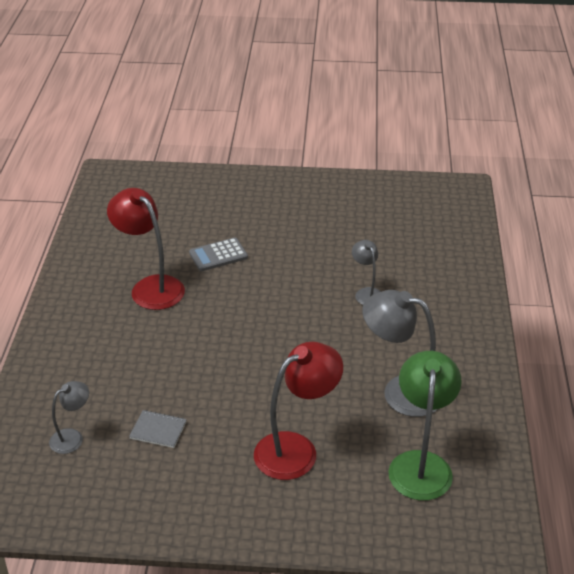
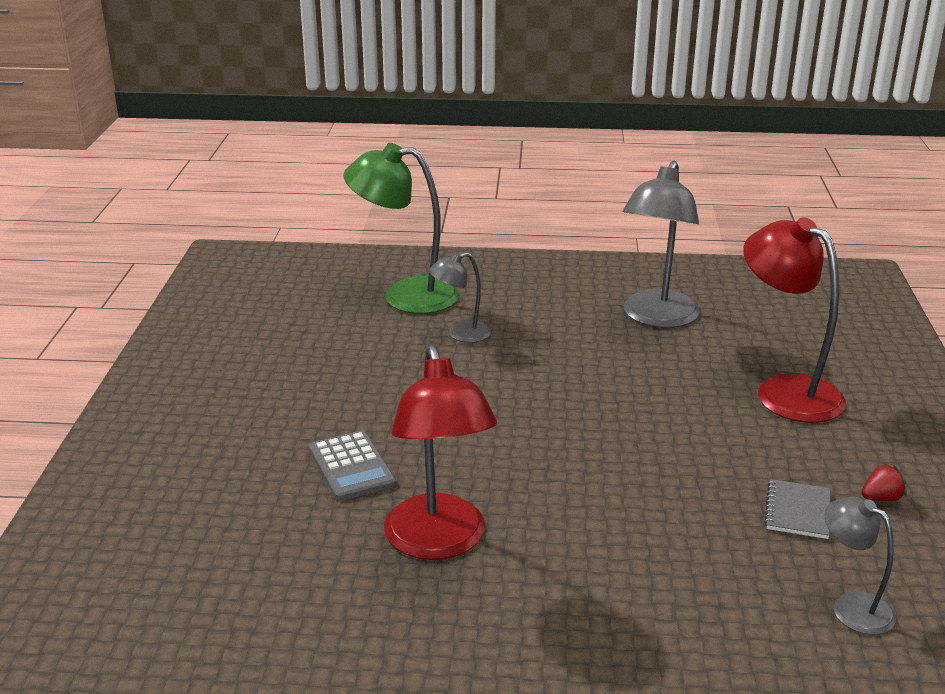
camera: 90 degrees left, 10 degrees down
(150, 287) = (439, 542): red lamp -> red lamp turned 60 degrees counterclockwise
(166, 474) = (881, 498): none -> red strawberry
(420, 464) = (773, 311): green lamp -> green lamp (405, 296)

